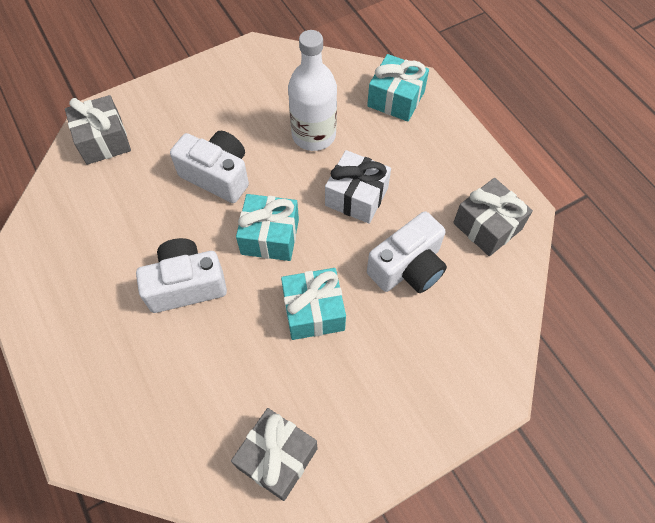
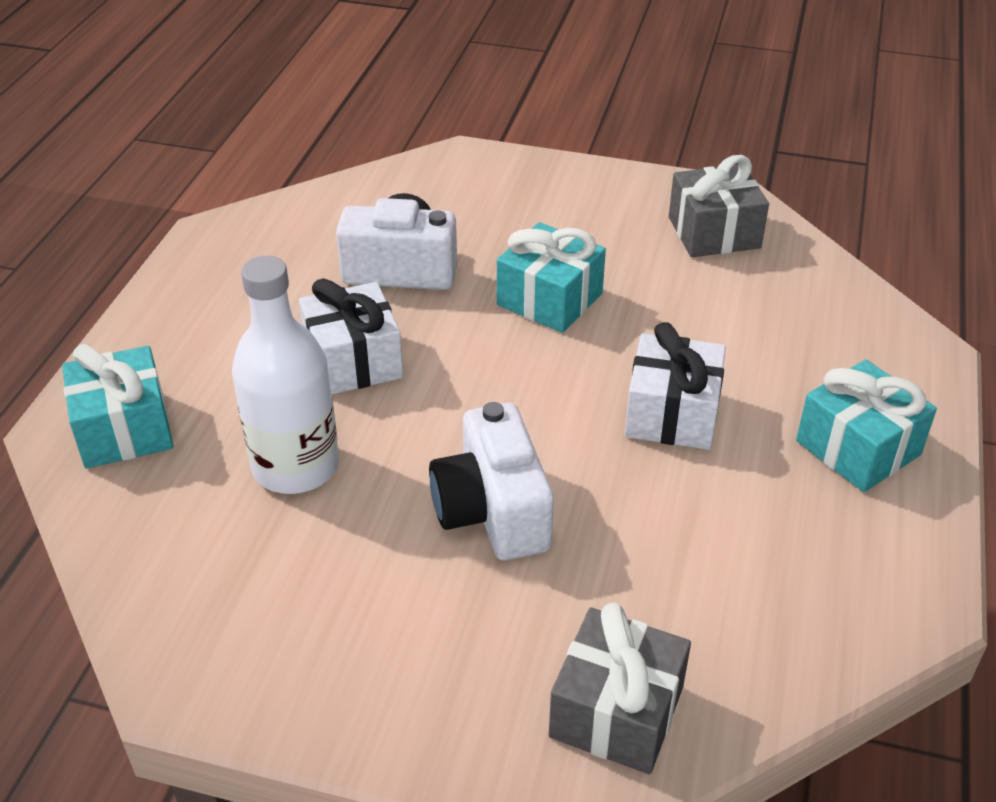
camera: 135 degrees left, 20 degrees down
(186, 285) = (672, 414): white camera -> white gift
(270, 236) = (511, 393): turquoise gift -> turquoise gift (858, 448)
(487, 226) = (268, 246): grey gift -> none

